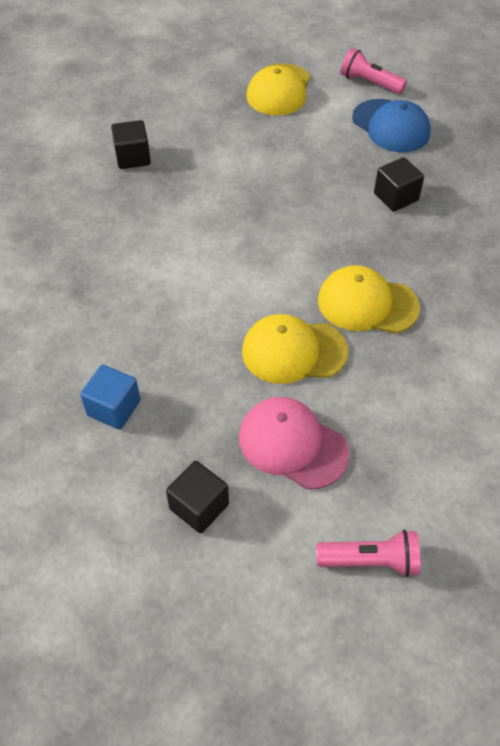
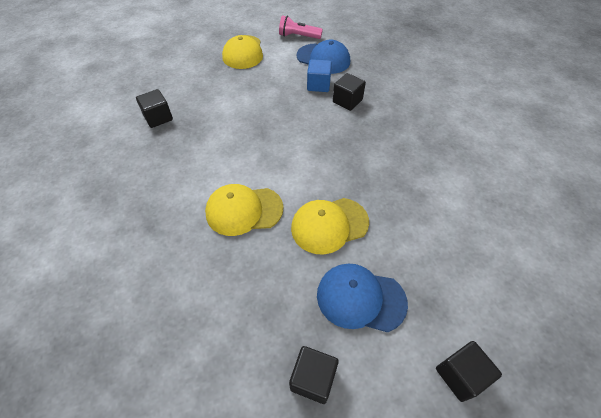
camera: 20 degrees left, 0 degrees up
(114, 408) = (212, 315): blue cube -> blue cube (318, 85)
(292, 444) = (360, 298): pink cap -> blue cap
(367, 304) = (363, 176): yellow cap -> yellow cap (244, 210)
(370, 560) = (460, 375): pink flashlight -> black cube

